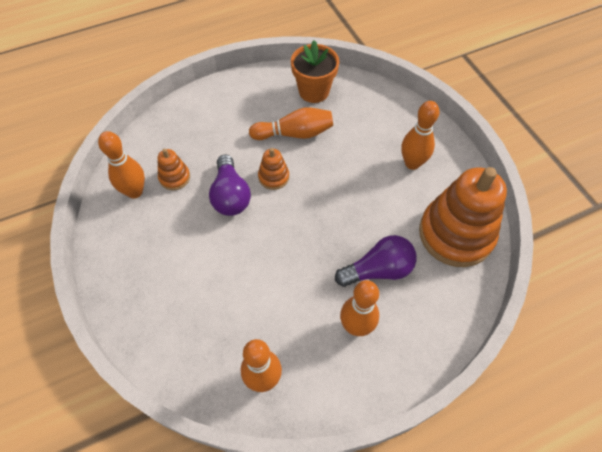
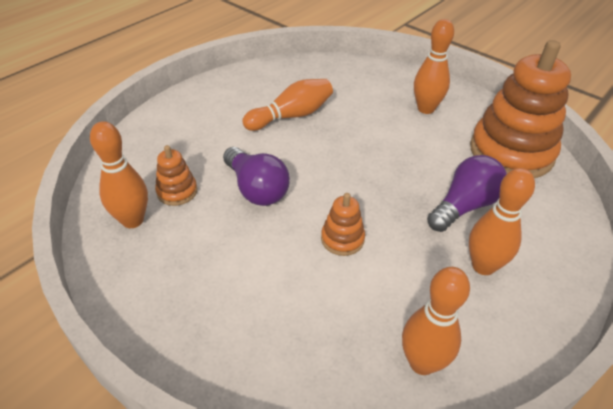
camera: 25 degrees left, 15 degrees down
(273, 177) = (294, 158): orange stacking toy -> orange stacking toy (342, 239)
(314, 91) = (287, 78): orange flower pot -> none

